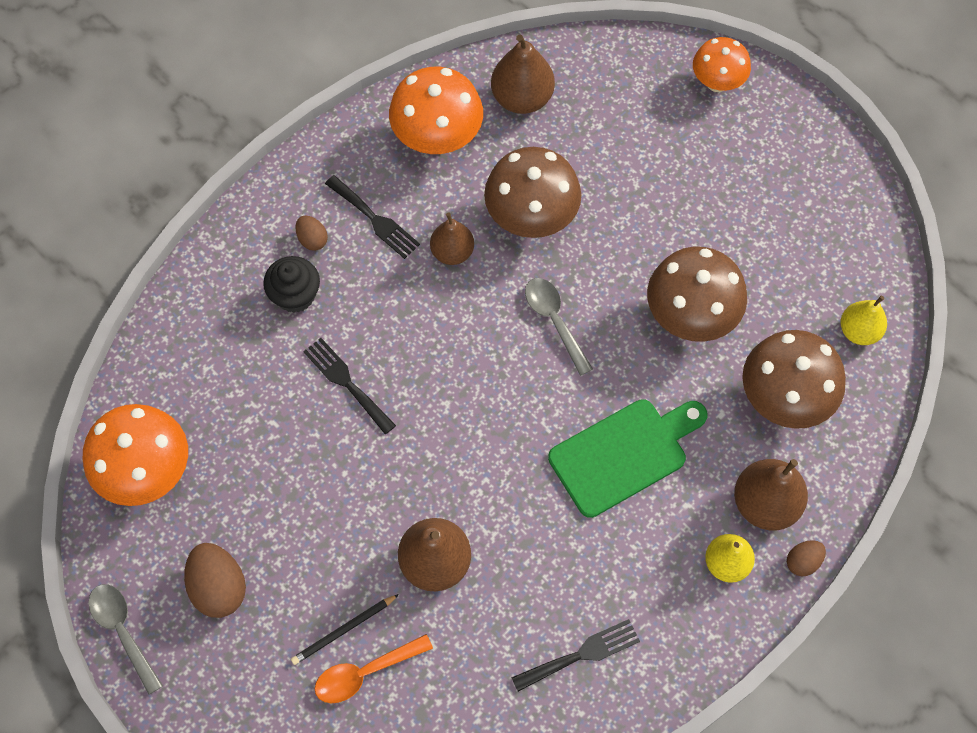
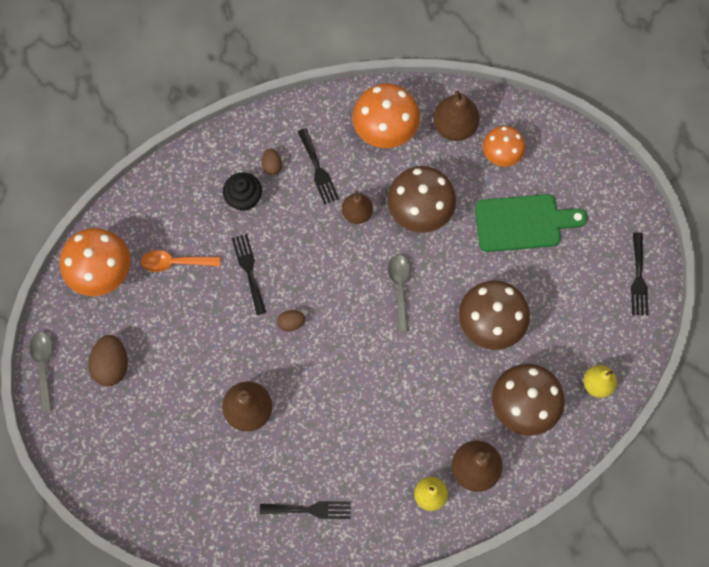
camera: 25 degrees right, 5 degrees up
(344, 630) = (174, 427): black pencil -> none
(365, 672) = (174, 459): orange spoon -> orange spoon (175, 262)
(624, 454) = (400, 395): green cutting board -> green cutting board (523, 222)
(717, 82) = (592, 171): orange mushroom -> orange mushroom (501, 155)
(802, 561) = (479, 517): brown egg -> brown egg (291, 323)
(839, 184) = (638, 278): none -> black fork

